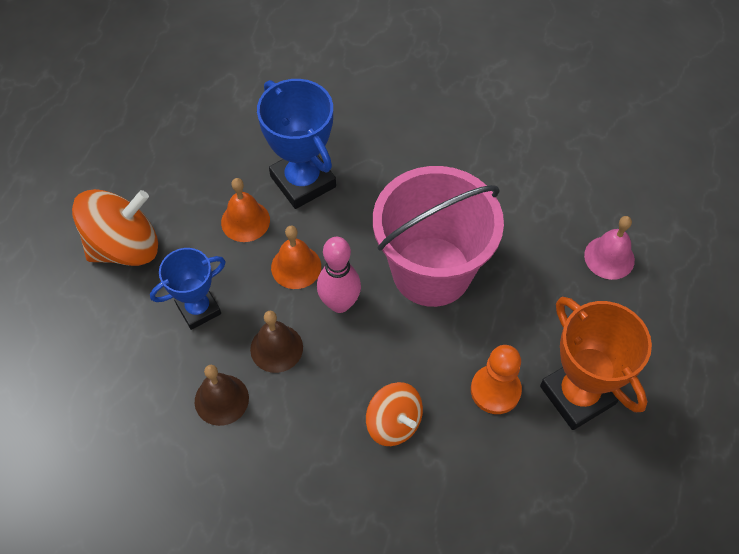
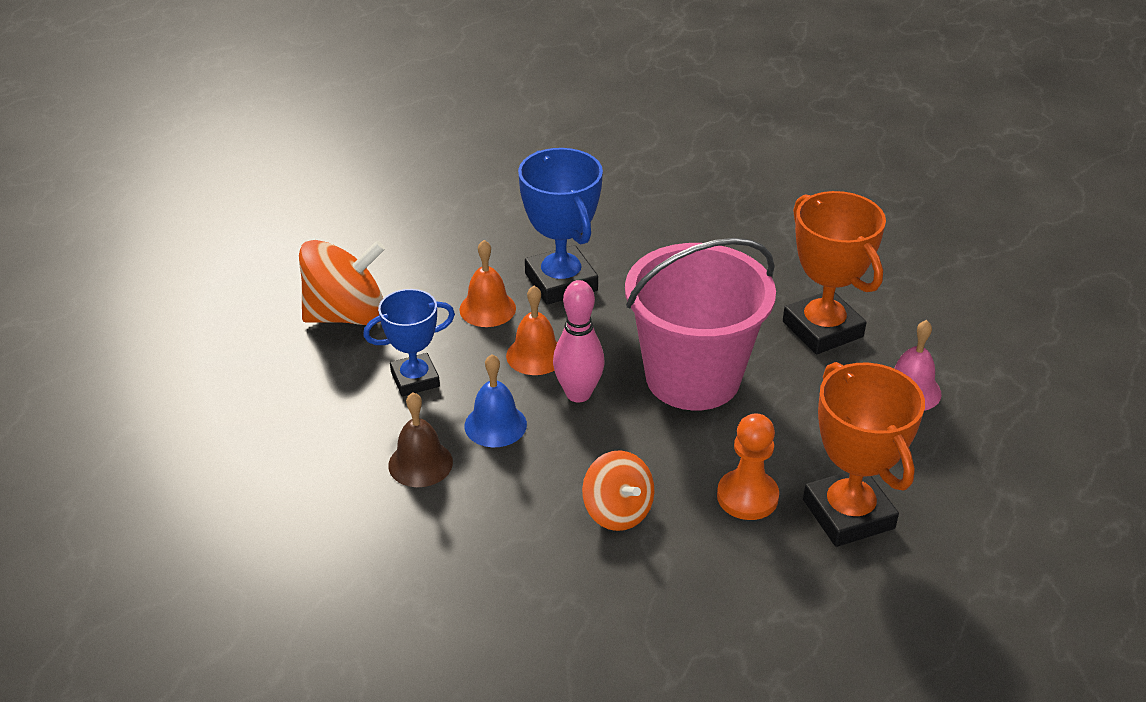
camera: 10 degrees right, 20 degrees down
(276, 348) = (495, 425): brown bell -> blue bell
(530, 202) = (822, 329): none -> orange trophy

